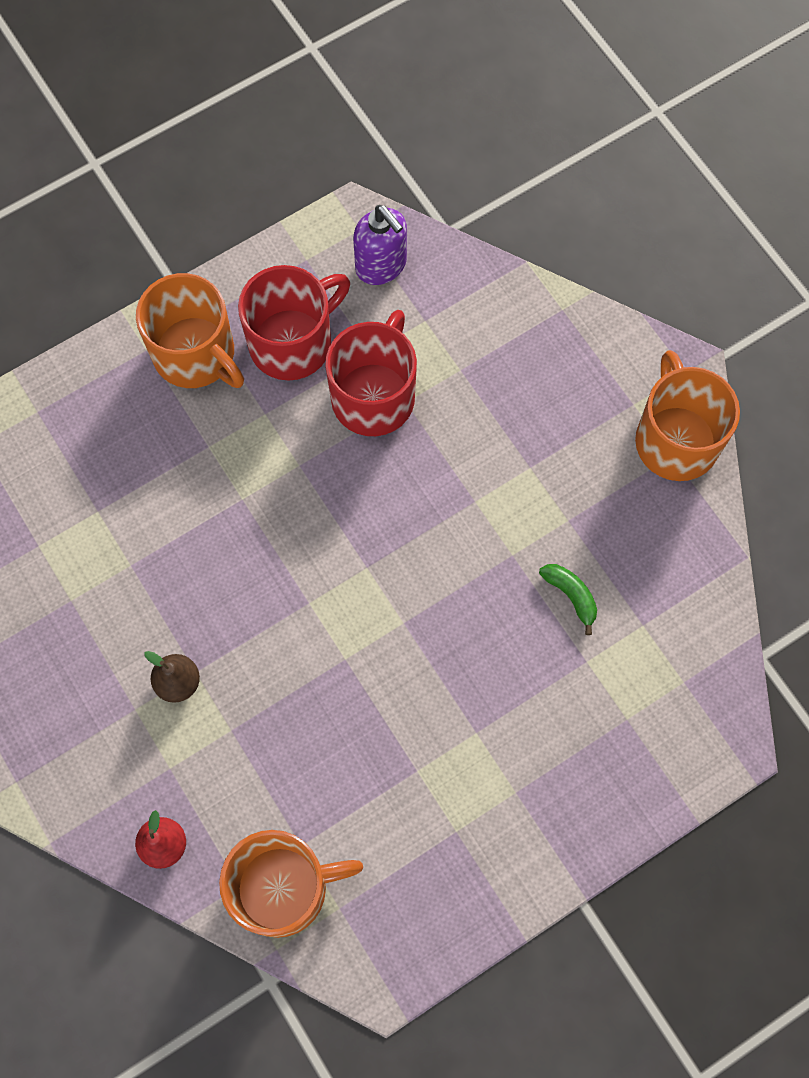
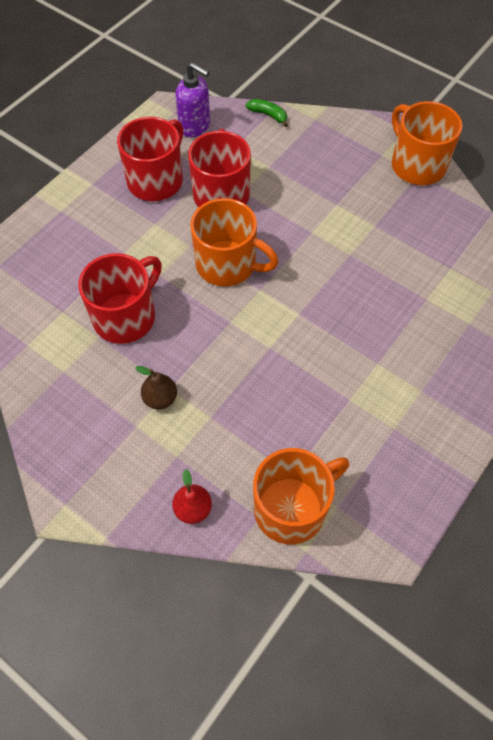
camera: 20 degrees left, 10 degrees down
(176, 547) = (126, 316): none -> red mug
(195, 354) = (95, 204): orange mug -> orange mug (227, 264)
(571, 596) = (398, 265): green banana -> green banana (268, 115)

